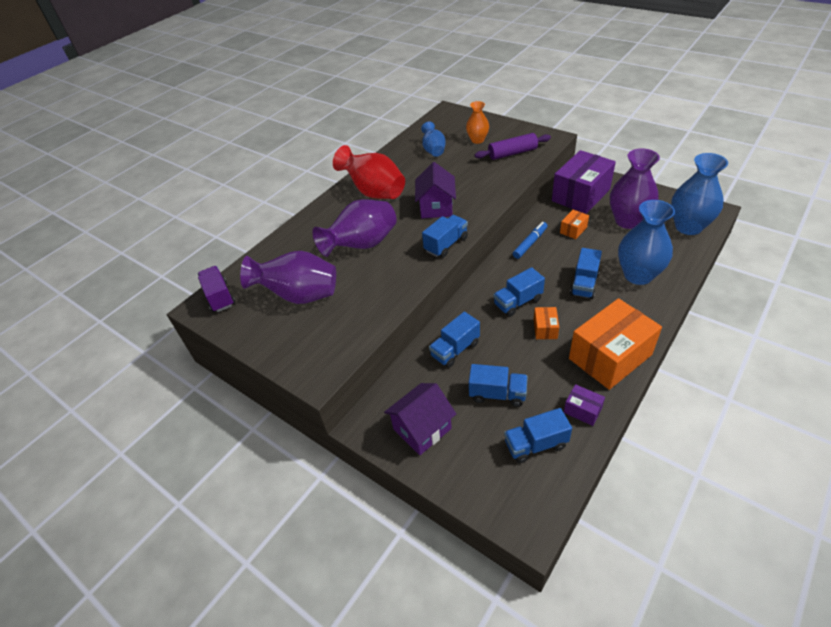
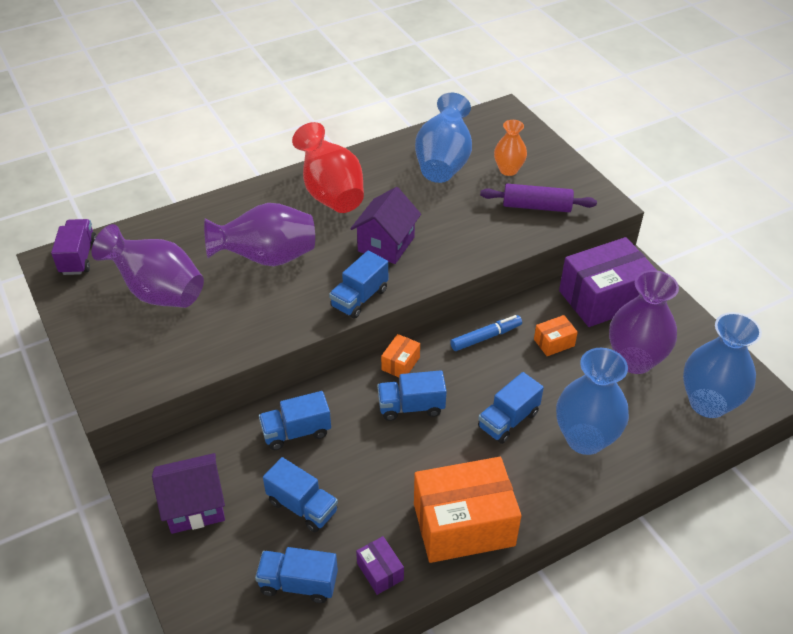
camera: 20 degrees right, 0 degrees up
(433, 150) = (443, 163): blue vase -> blue vase, size x1.74
(446, 244) = (359, 298): blue truck -> blue truck turned 150 degrees clockwise
(545, 329) = (416, 454): orange box -> orange box (400, 363)

